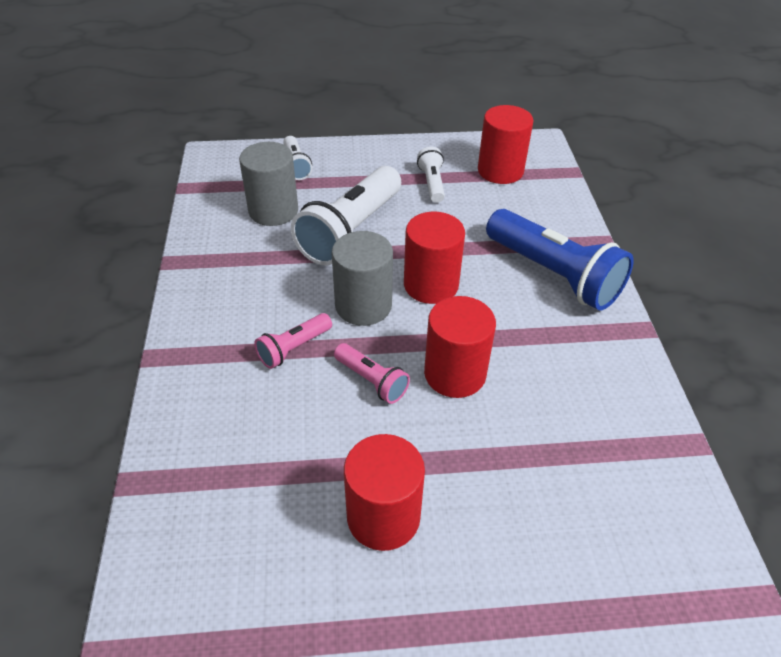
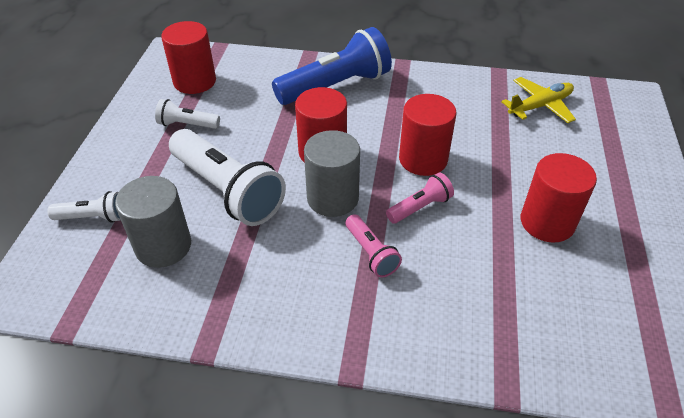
camera: 75 degrees left, 0 degrees up
(636, 504) = (540, 106): none -> yellow plane

